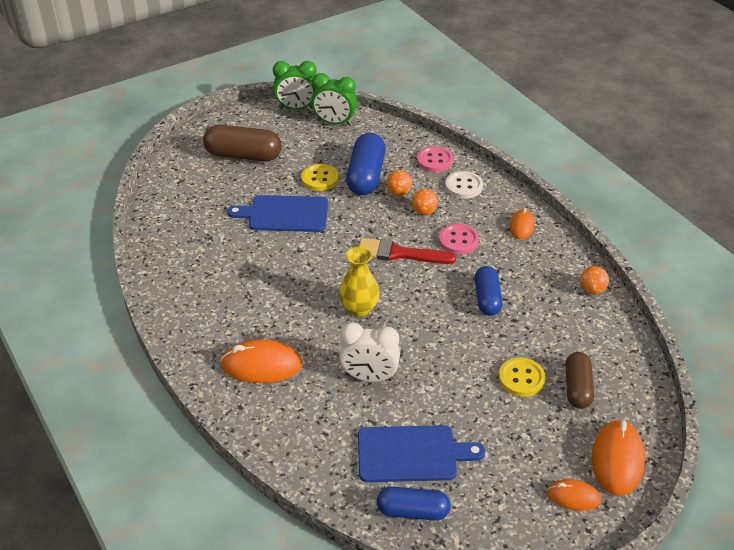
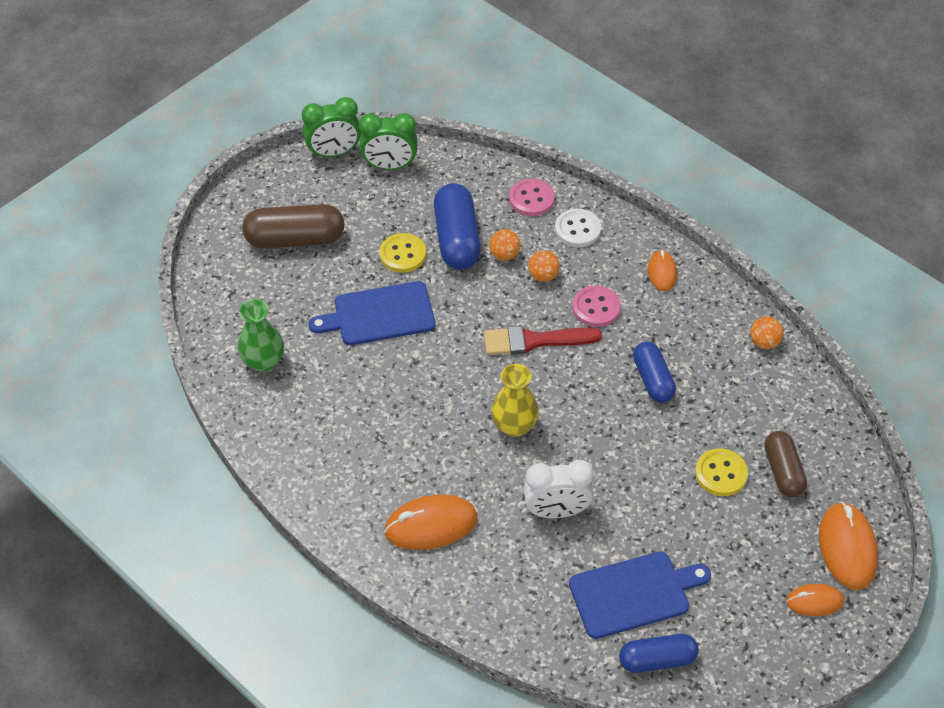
camera: 15 degrees left, 10 degrees up
(183, 228) = (263, 362): none -> green vase

